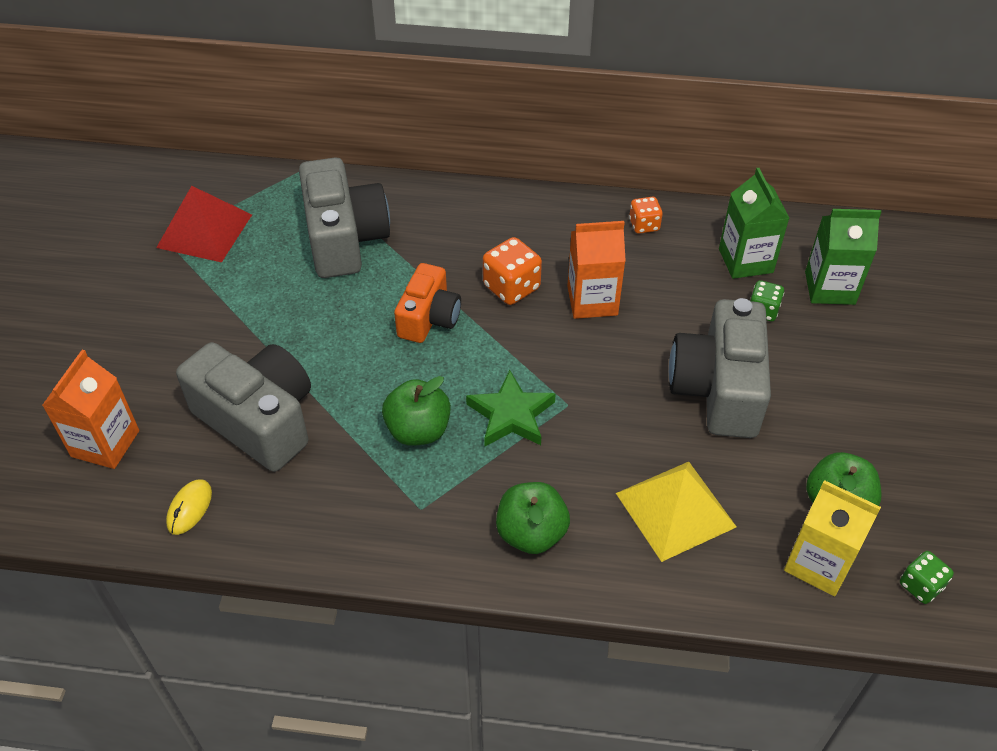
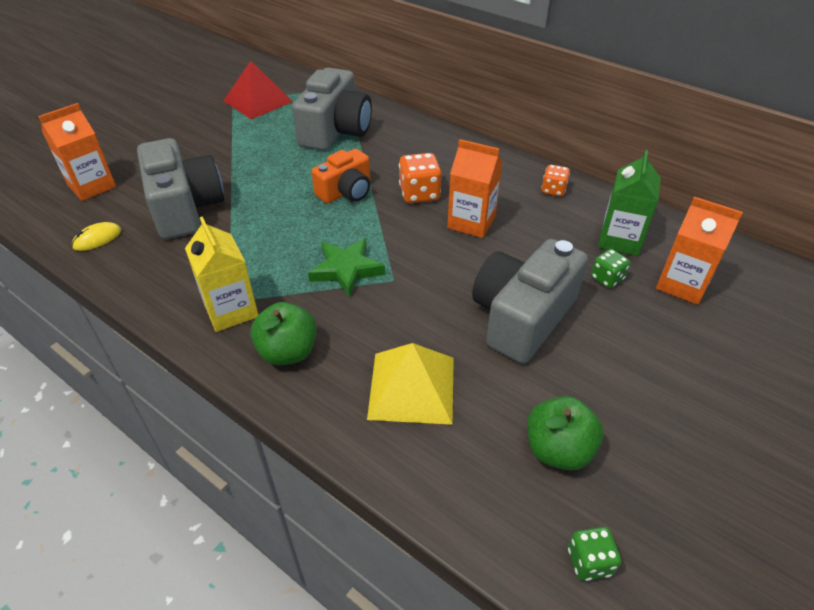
camera: 30 degrees right, 5 degrees down
(418, 430) = (275, 253): green apple -> none
(819, 563) = (502, 490): yellow carton -> yellow carton (231, 310)
(829, 288) = (682, 284): green carton -> orange carton

